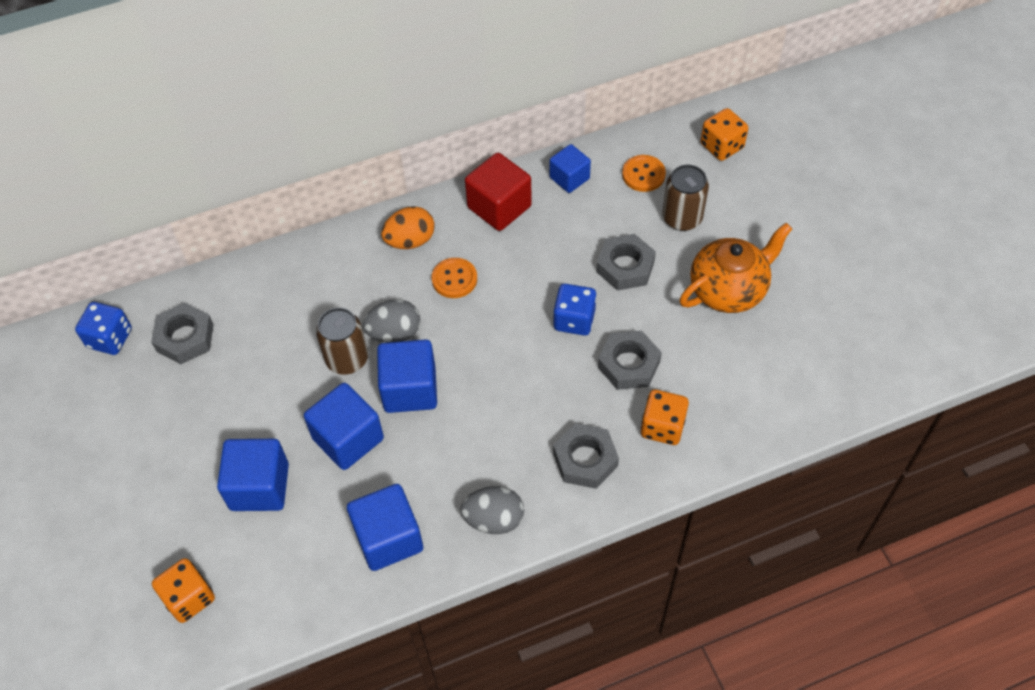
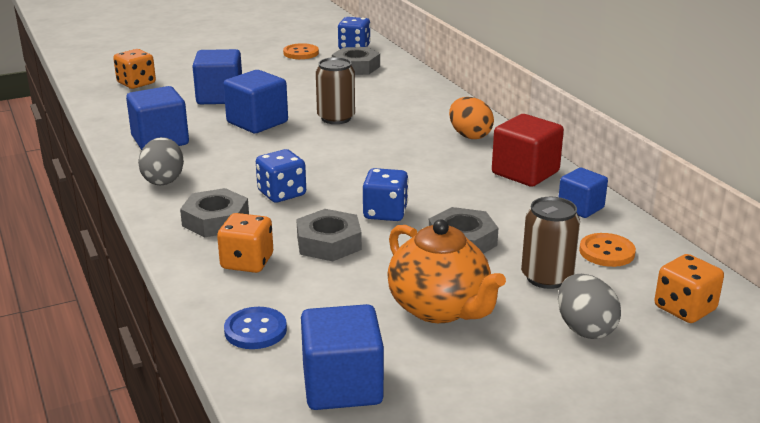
camera: 85 degrees right, 30 degrees down
(394, 333) = (364, 134): grey egg -> grey egg (585, 329)
(410, 389) = (304, 142): blue cube -> blue cube (342, 386)
(454, 279) = (428, 155): orange button -> orange button (301, 53)
(531, 405) = (282, 193): none -> blue dice
(765, 413) = (255, 330): none -> blue button

